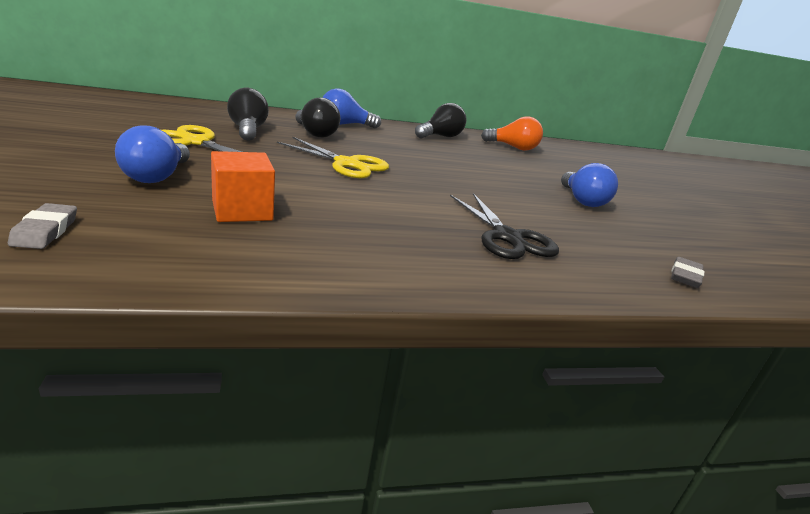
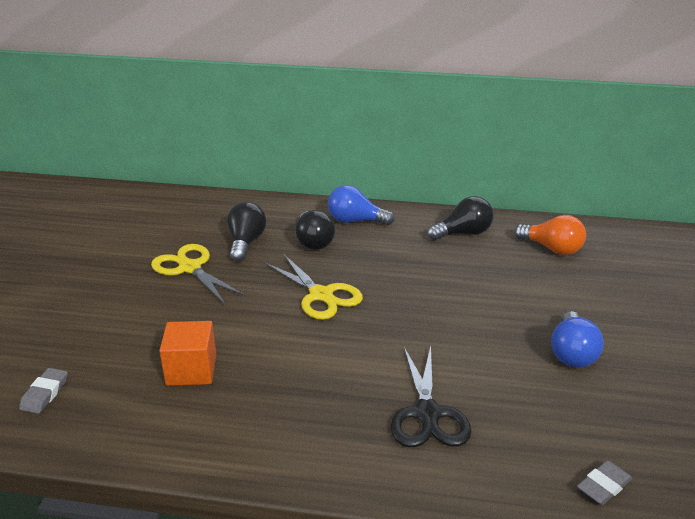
camera: 25 degrees right, 5 degrees up
(156, 176) = (140, 323): blue light bulb -> none

